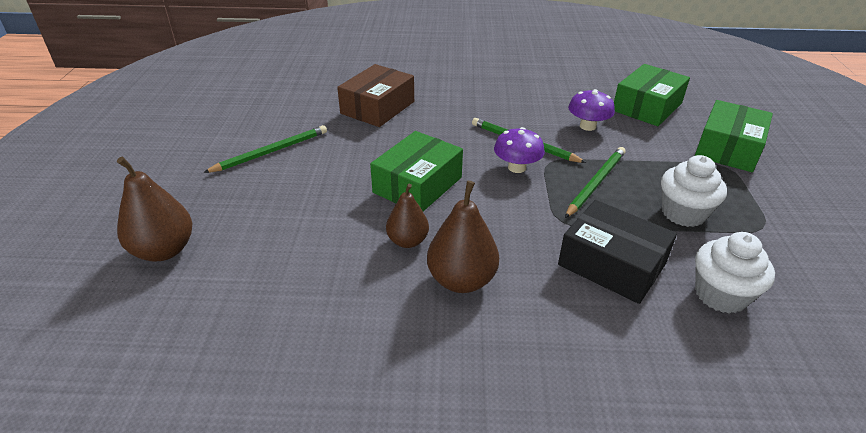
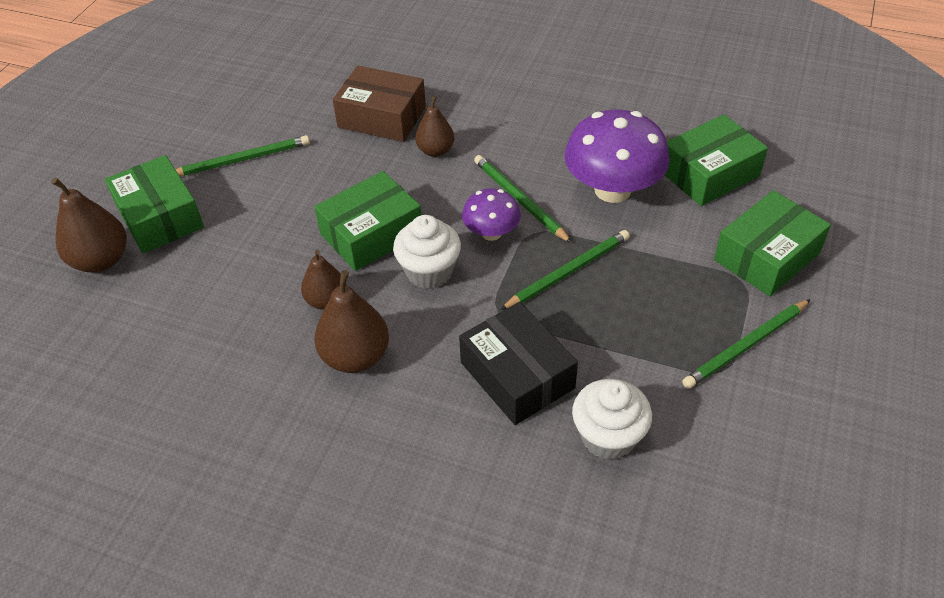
camera: 20 degrees right, 10 degrees up
(211, 205) = (160, 217): none -> green box
(378, 107) = (382, 117): brown box -> brown box turned 60 degrees clockwise
(435, 122) = (435, 150): none -> brown pear
(587, 126) = (612, 190): purple mushroom -> purple mushroom, size x1.82
(683, 213) = (641, 332): white cupcake -> white cupcake (429, 271)
(765, 207) = (746, 346): none -> green pencil

